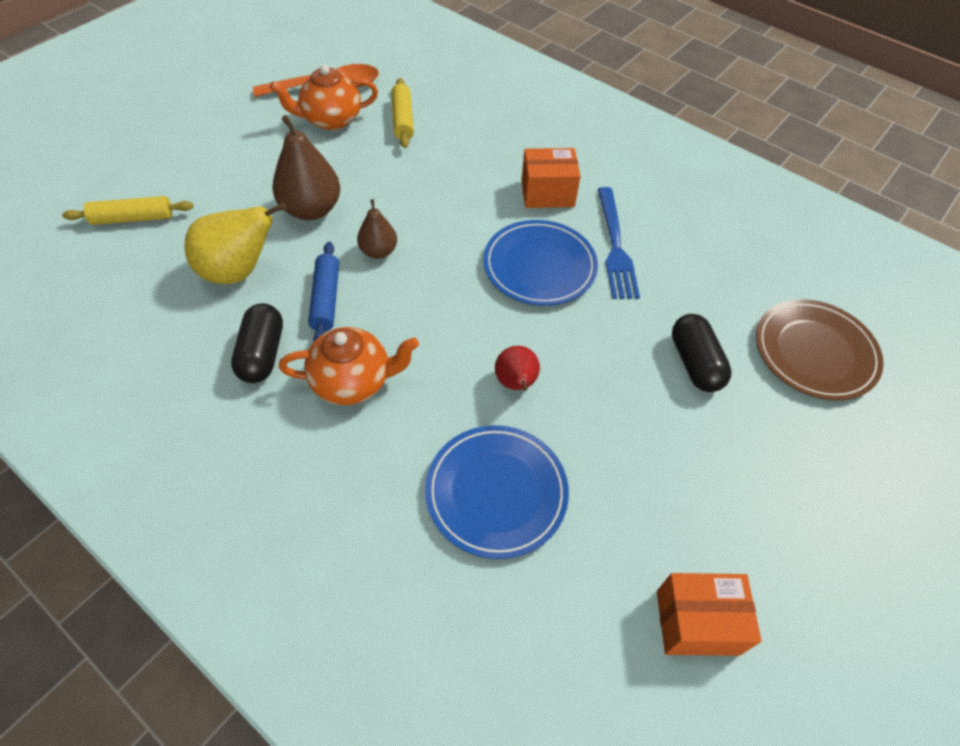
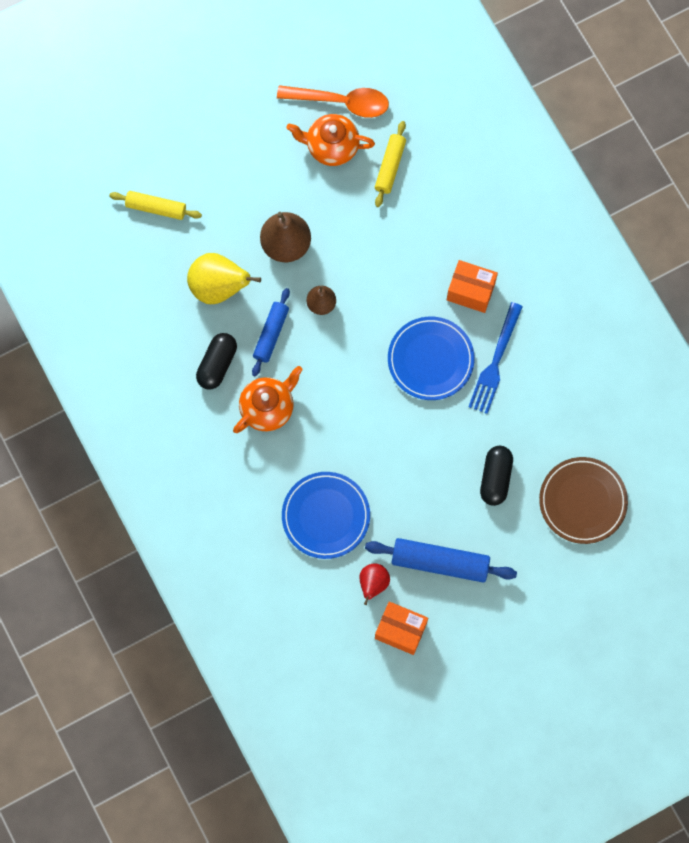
camera: 25 degrees right, 20 degrees up
(353, 381) = (268, 408): orange teapot -> orange teapot turned 60 degrees counterclockwise
(516, 384) = (370, 448): red pear -> red pear (373, 584)
(692, 494) = (440, 562): none -> blue rolling pin

